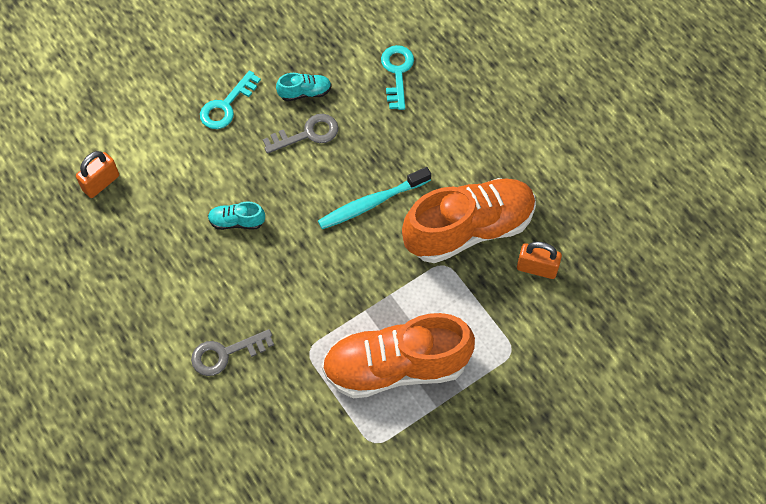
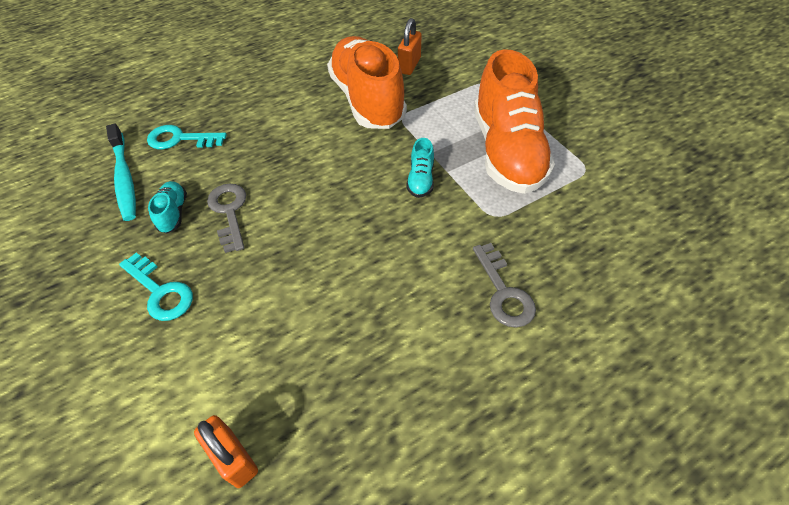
camera: 85 degrees left, 10 degrees down
(237, 221) = (330, 280): turquoise shoe -> turquoise shoe (420, 179)
(372, 203) = (328, 162): turquoise toothbrush -> turquoise toothbrush (124, 178)

